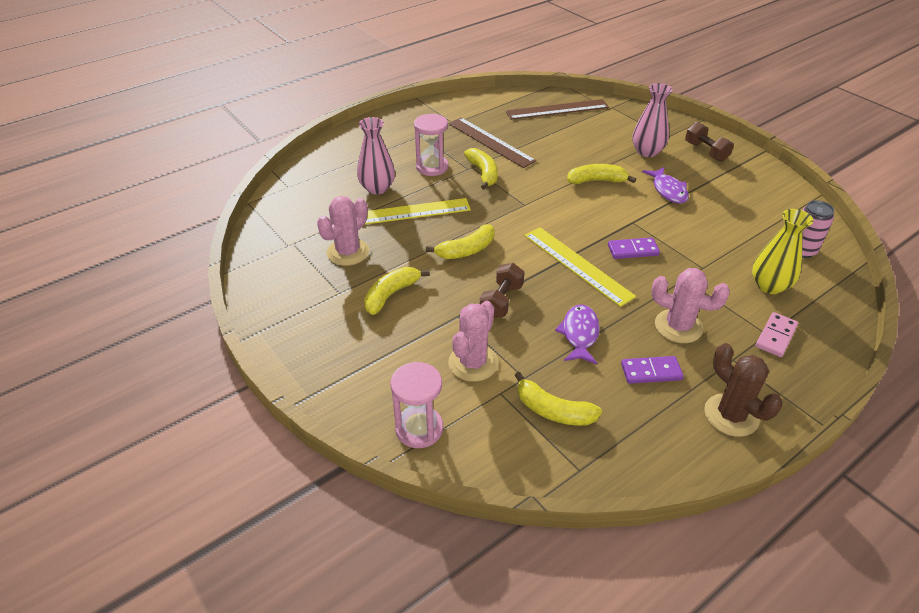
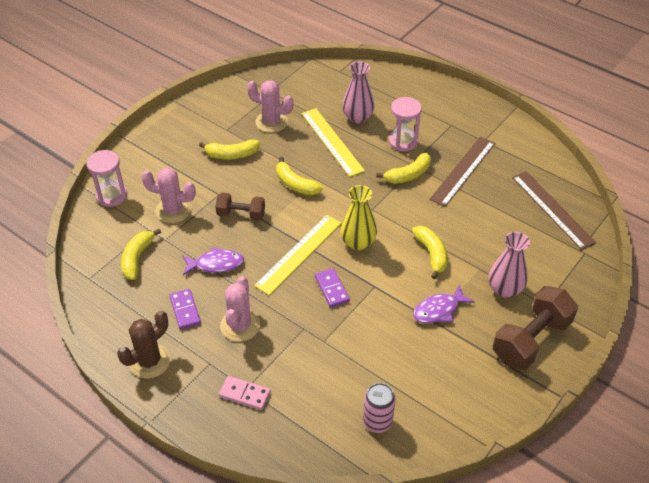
camera: 75 degrees right, 5 degrees up
(391, 294) = (232, 155): yellow banana -> yellow banana turned 150 degrees clockwise
(706, 152) = (531, 340): brown dumbbell -> brown dumbbell, size x1.70
(769, 286) = (312, 392): yellow vase -> yellow vase (358, 242)

